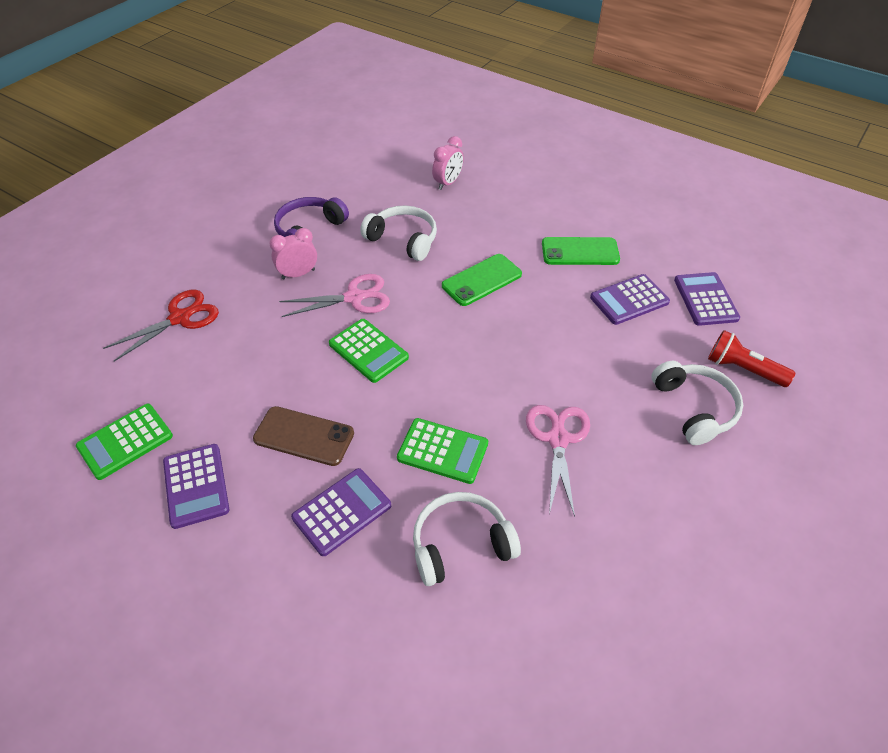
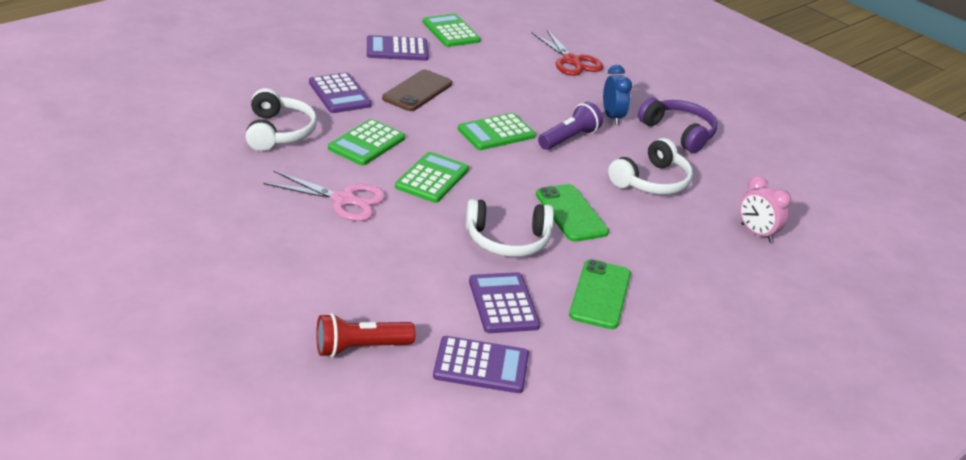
camera: 100 degrees right, 15 degrees down
(298, 274) = (612, 117): pink clock -> blue clock
(354, 297) = (569, 138): pink scissors -> purple flashlight
(480, 381) = (432, 178): none -> green calculator
(695, 408) = (329, 291): white headphones -> white headphones (508, 240)
(742, 369) = (360, 348): red flashlight -> red flashlight turned 150 degrees counterclockwise

